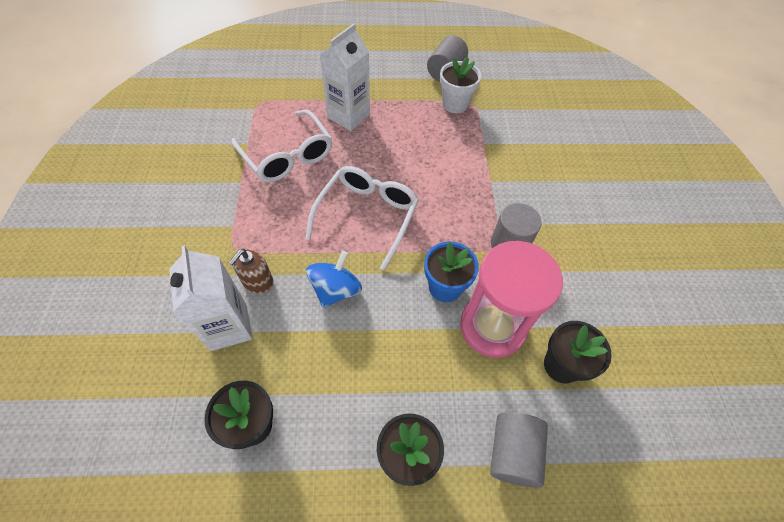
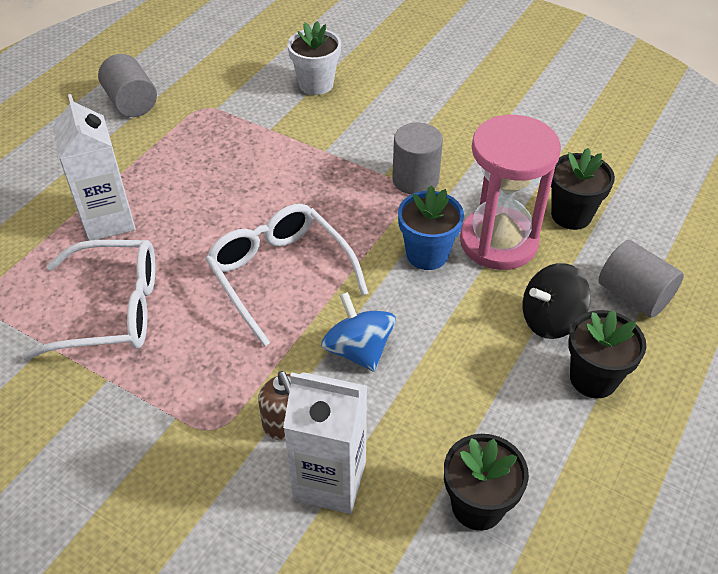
camera: 55 degrees left, 10 degrees down
(443, 398) = (550, 319): none -> black spinning top
(455, 104) = (190, 121): white flower pot -> white flower pot (316, 84)

